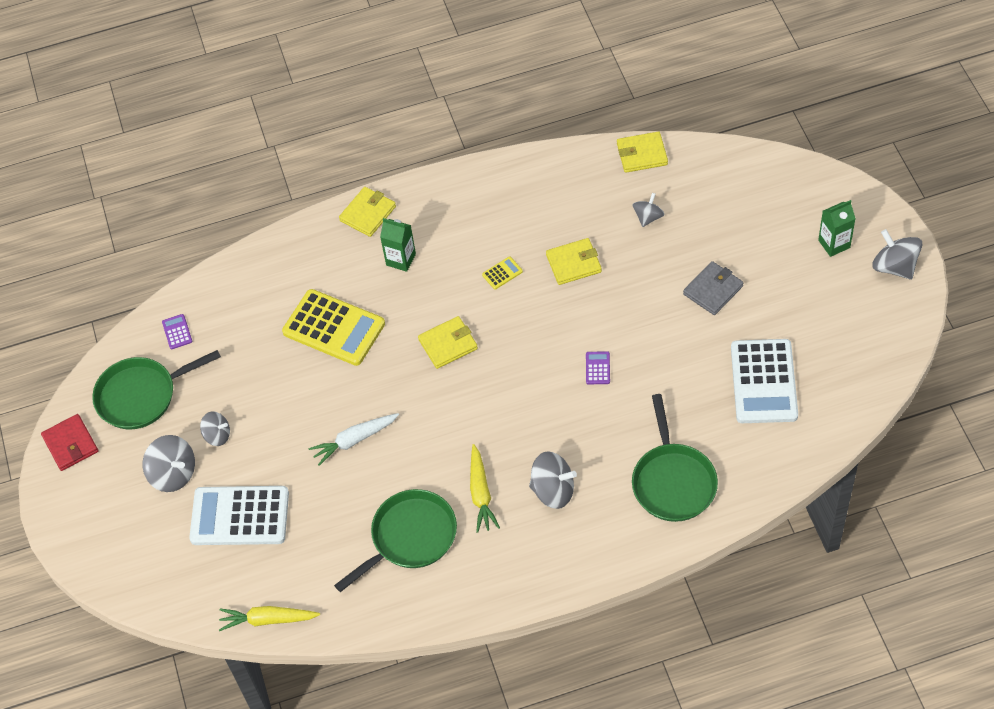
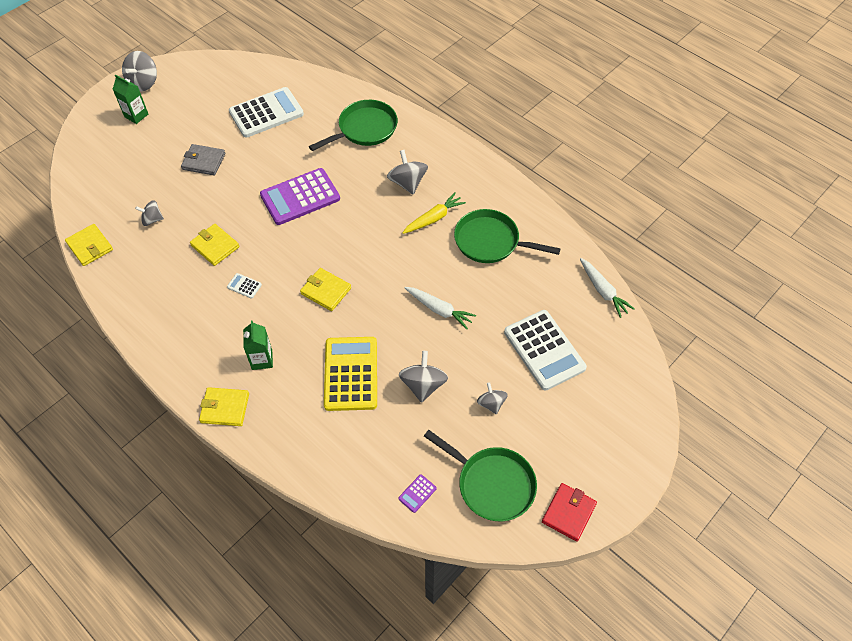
camera: 125 degrees left, 0 degrees up
(173, 474) = (542, 416): grey spinning top -> grey spinning top (423, 385)
(268, 620) = (603, 291): yellow carrot -> white carrot
(502, 273) = (244, 286): yellow calculator -> white calculator
(597, 368) = (300, 197): purple calculator -> purple calculator, size x2.50

